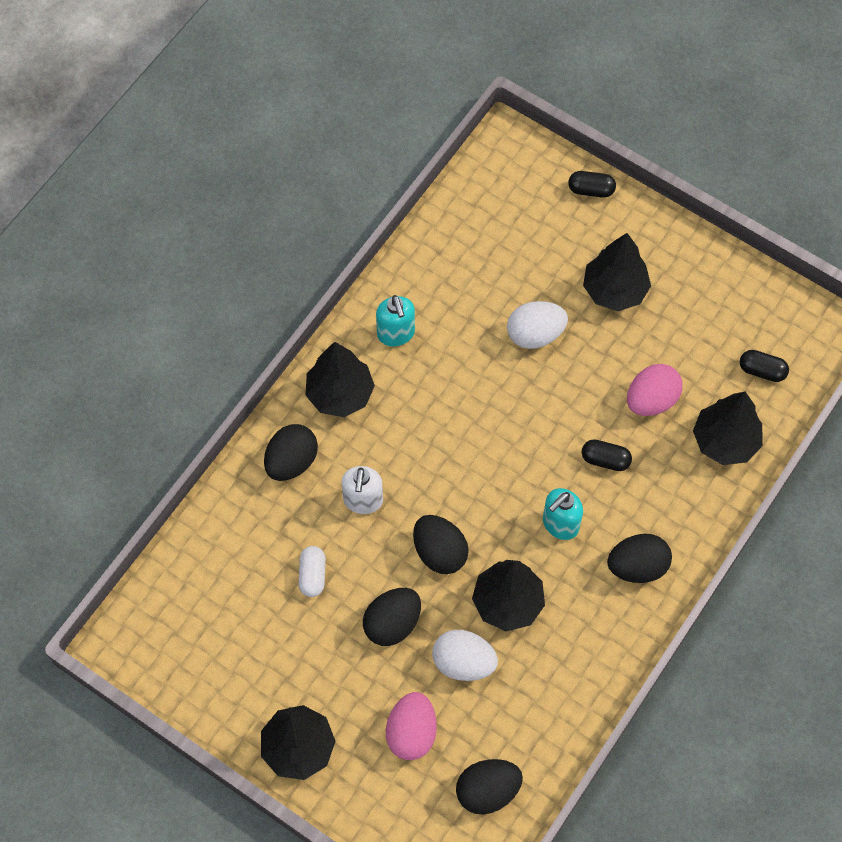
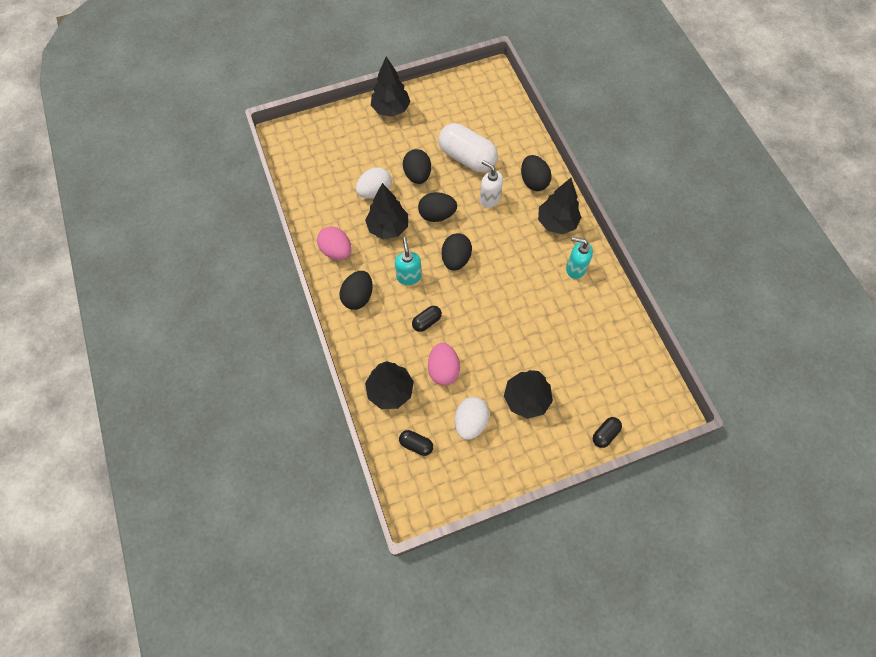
camera: 125 degrees right, 0 degrees up
(312, 575) = (467, 158): white capsule -> white capsule, size x2.17
(411, 732) = (361, 153): pink egg -> pink egg (336, 251)
(487, 791) = (310, 166): black egg -> black egg (456, 259)
(535, 334) = (527, 337): white egg -> white egg (470, 422)
(762, 371) = (416, 444): black capsule -> black capsule turned 60 degrees clockwise

